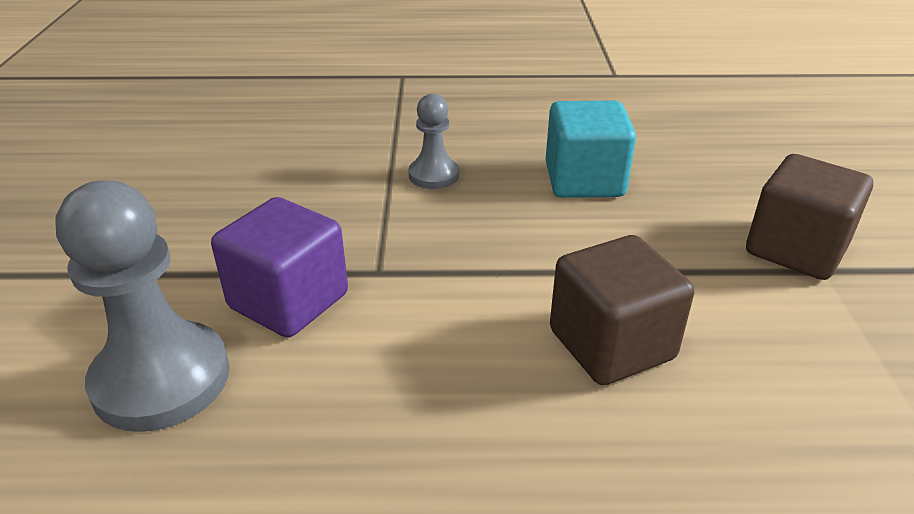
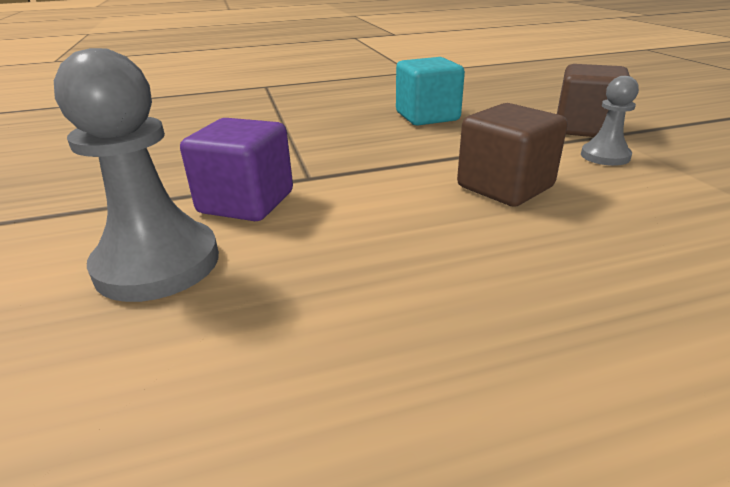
camera: 15 degrees left, 5 degrees down
(433, 175) = (320, 127): grey pawn -> grey pawn (605, 156)

